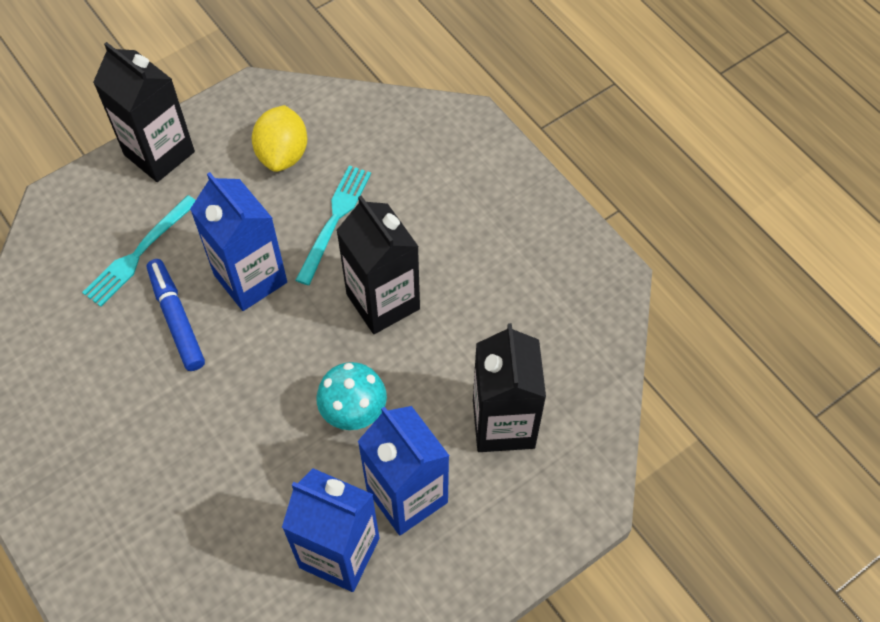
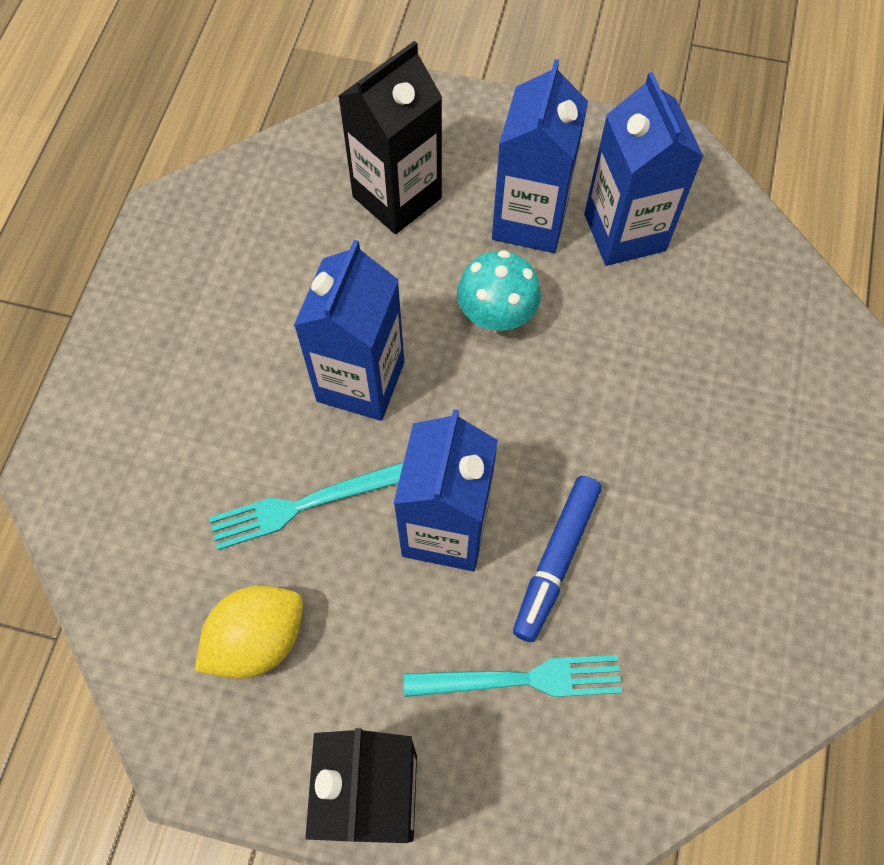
camera: 130 degrees left, 5 degrees up
(383, 301) = (360, 381): black carton -> blue carton

